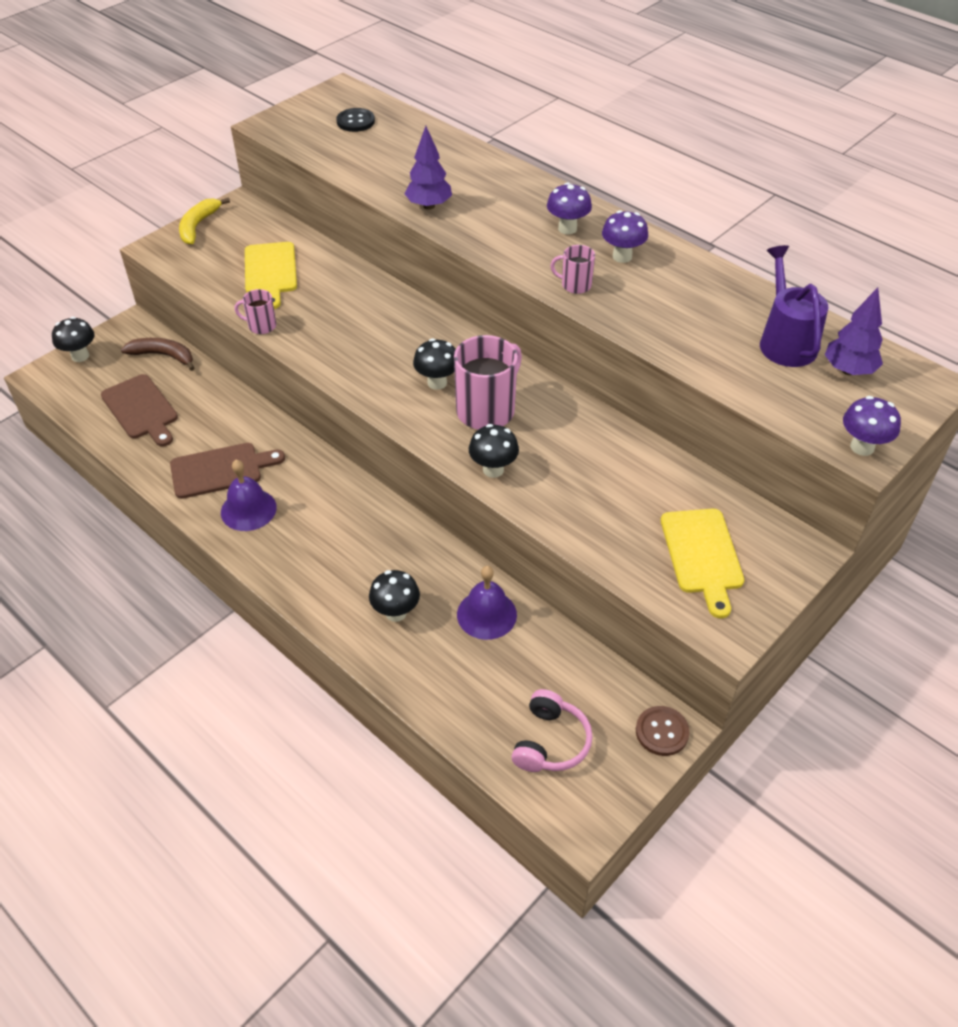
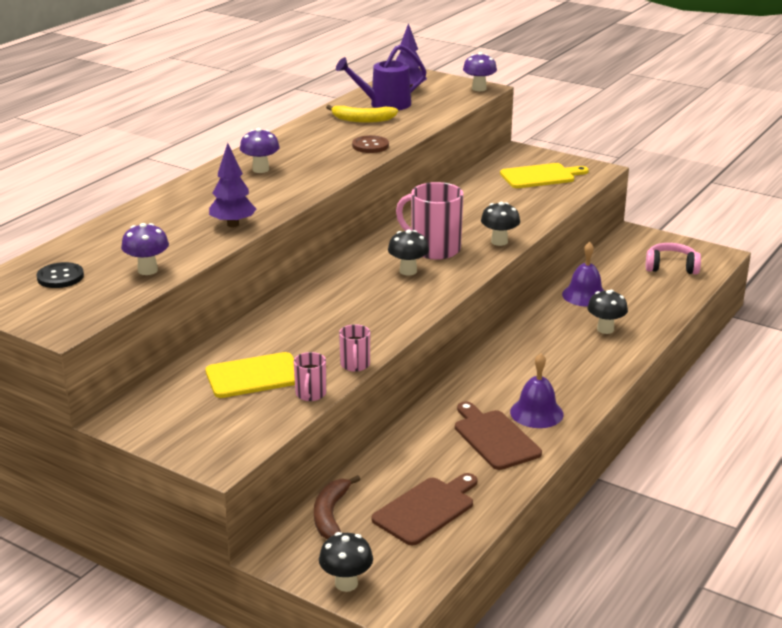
camera: 100 degrees left, 20 degrees down
(198, 226) = (169, 440): yellow banana -> yellow banana (362, 120)
(575, 285) = (341, 163): pink mug -> pink mug (310, 394)
(622, 256) = (297, 150): purple mushroom -> purple mushroom (147, 270)
(662, 732) = (638, 236): brown button -> brown button (370, 146)

